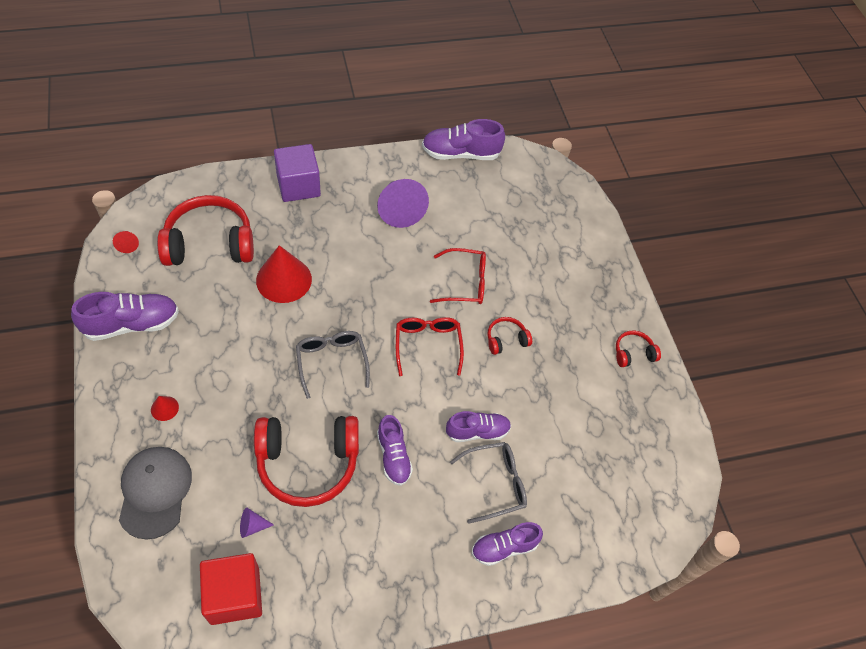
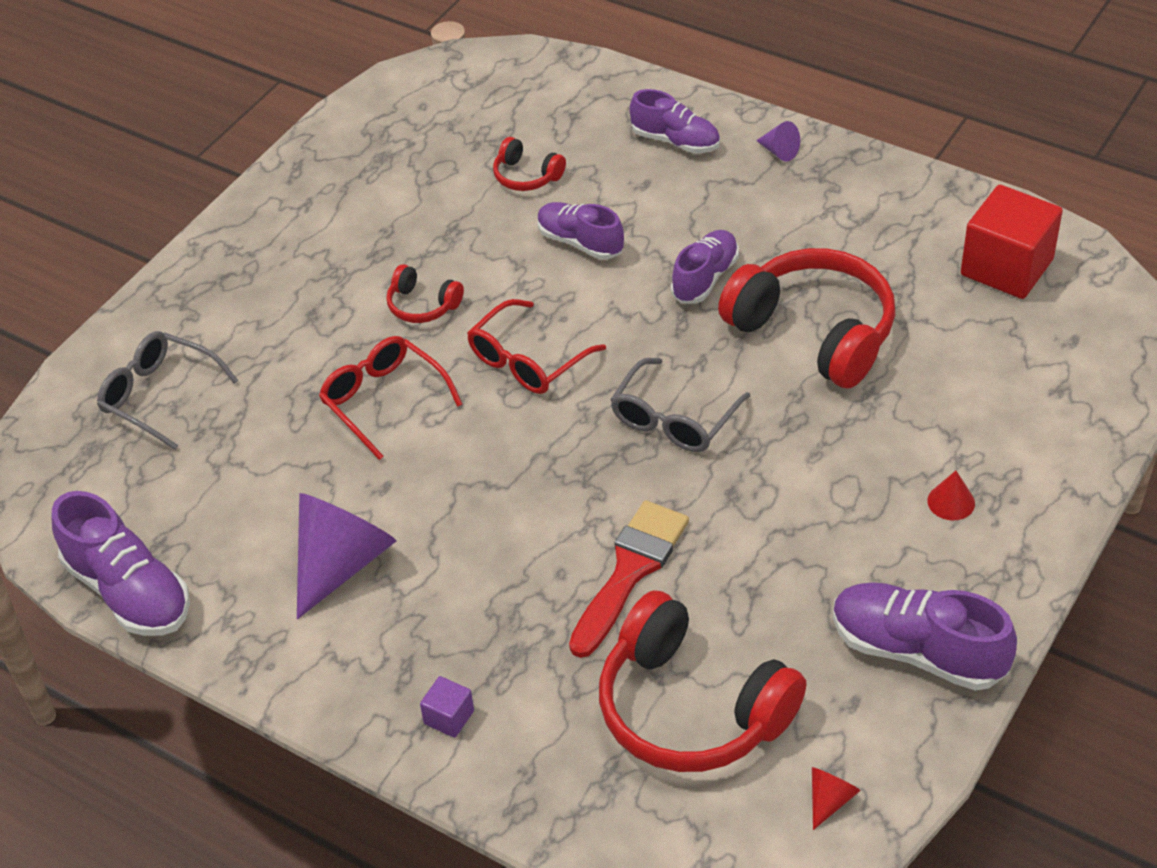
camera: 125 degrees left, 10 degrees down
(155, 492) = (1031, 414): grey cap -> none
(252, 526) = (936, 313): purple cone -> purple cone (779, 151)
(284, 279) = (630, 571): red cone -> red brush
(298, 186) = (449, 717): purple cube -> purple cube, size x0.45
(494, 484) = (620, 190): grey glasses -> grey glasses (160, 396)
(633, 353) = (295, 200): red headphones -> red headphones (526, 176)

